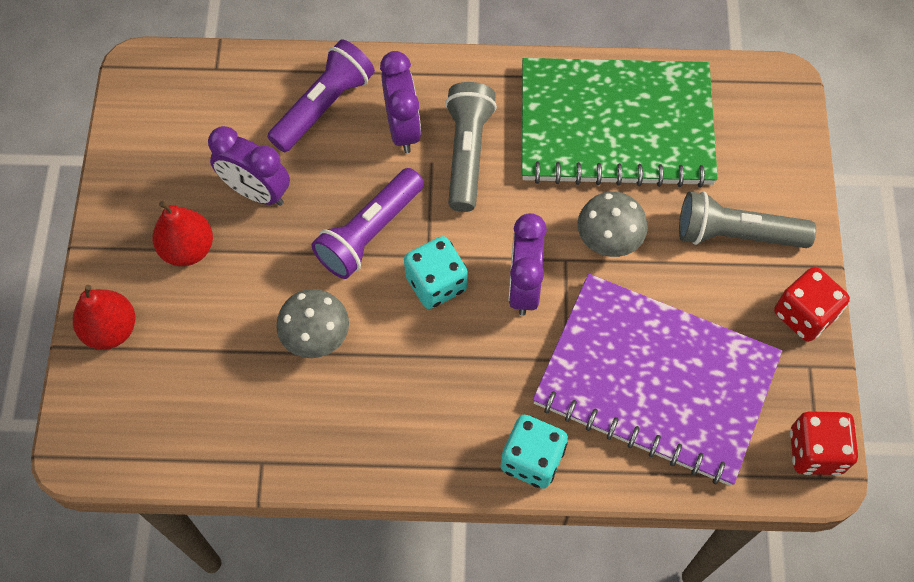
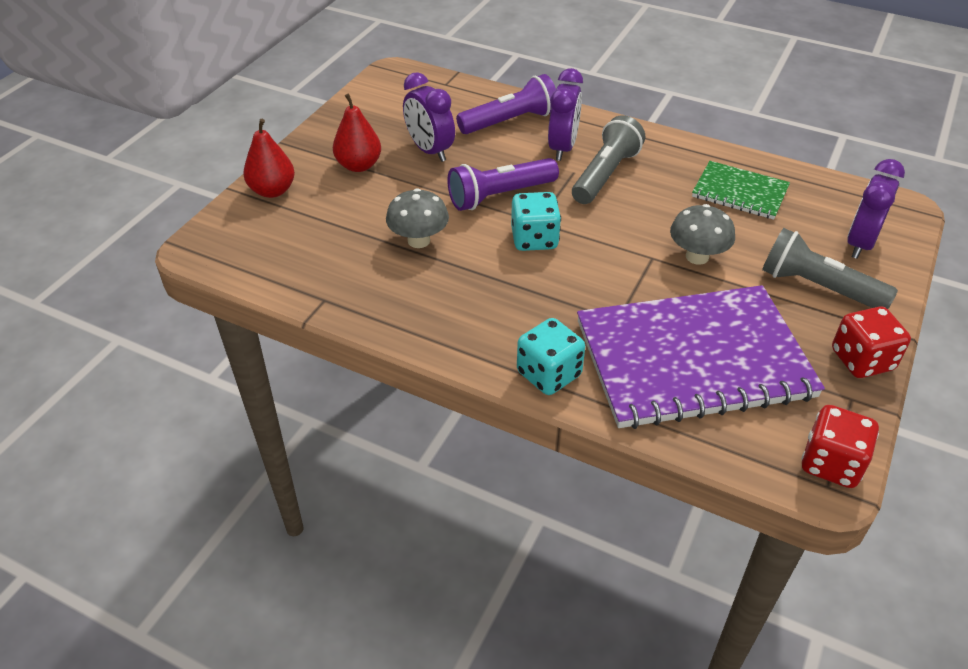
camera: 25 degrees right, 20 degrees down
(524, 287) = (606, 263): purple clock -> purple clock (860, 243)
(615, 125) = (740, 192): green notebook -> green notebook, size x0.49
(656, 380) = (693, 359): purple notebook -> purple notebook turned 60 degrees counterclockwise

